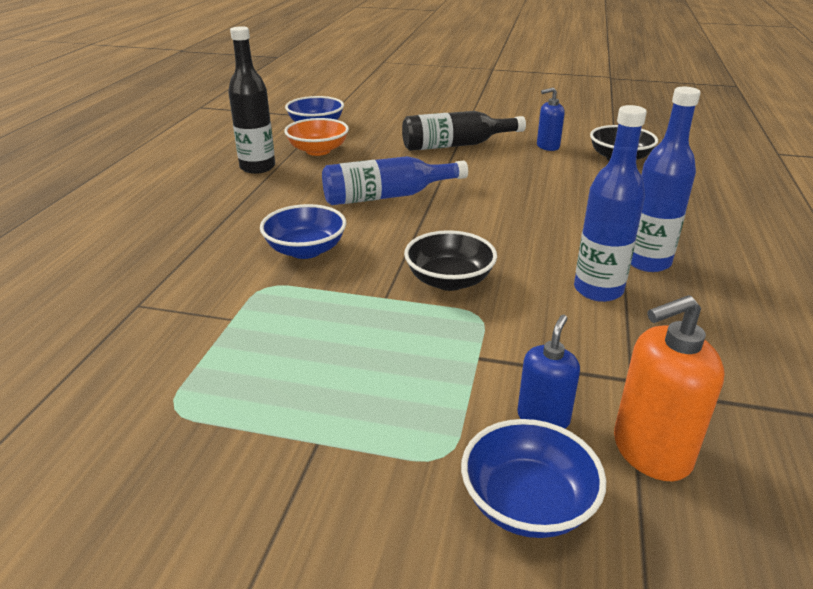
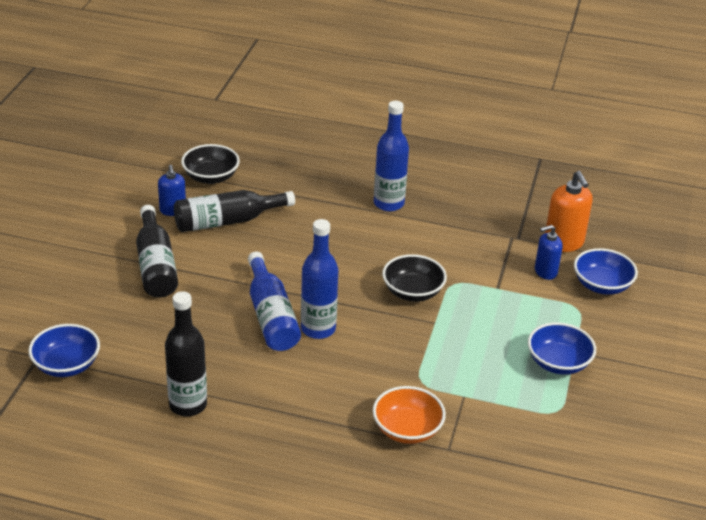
camera: 90 degrees left, 5 degrees up
(305, 250) = (367, 363): blue bowl -> blue bowl (558, 363)
(318, 150) = (149, 361): orange bowl -> orange bowl (407, 429)
(543, 169) = (227, 221): none -> black bottle
(543, 417) = (545, 272): blue soap dispenser -> blue soap dispenser turned 45 degrees counterclockwise
(598, 290) = (424, 230): blue bottle -> blue bottle (318, 329)

